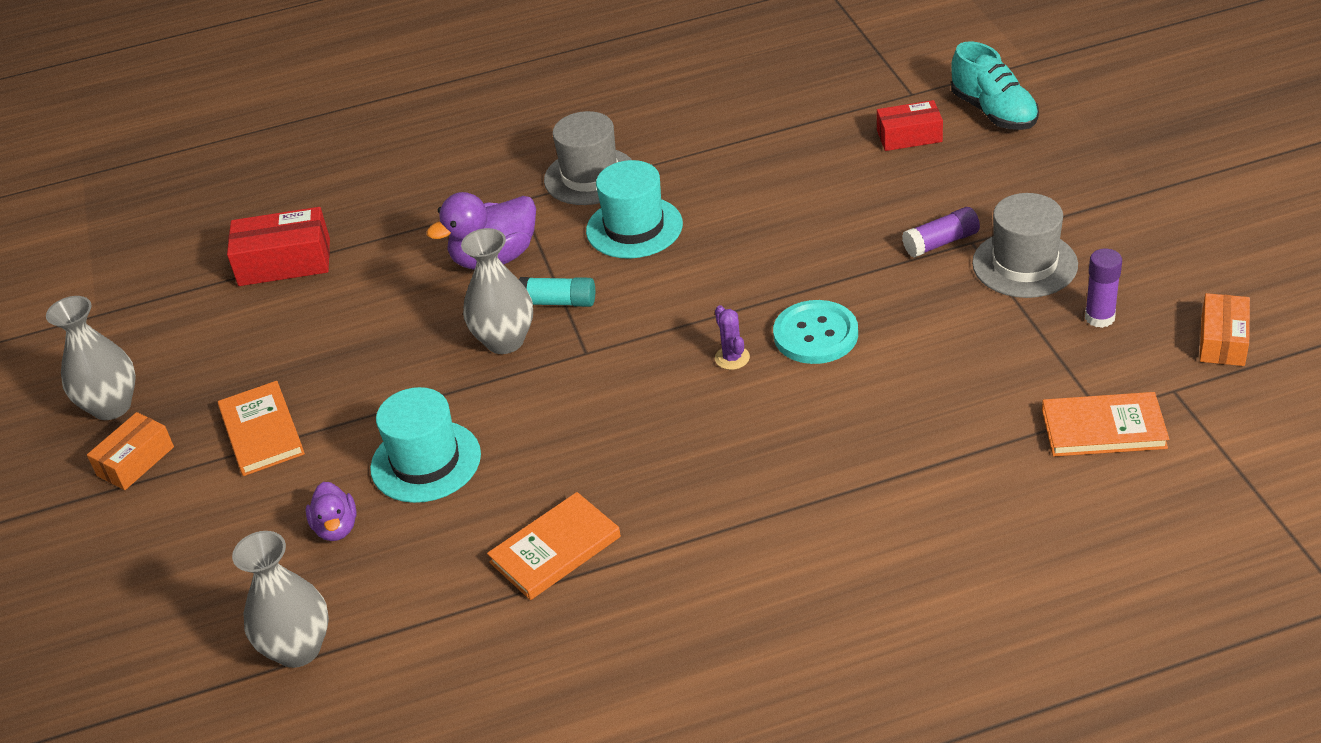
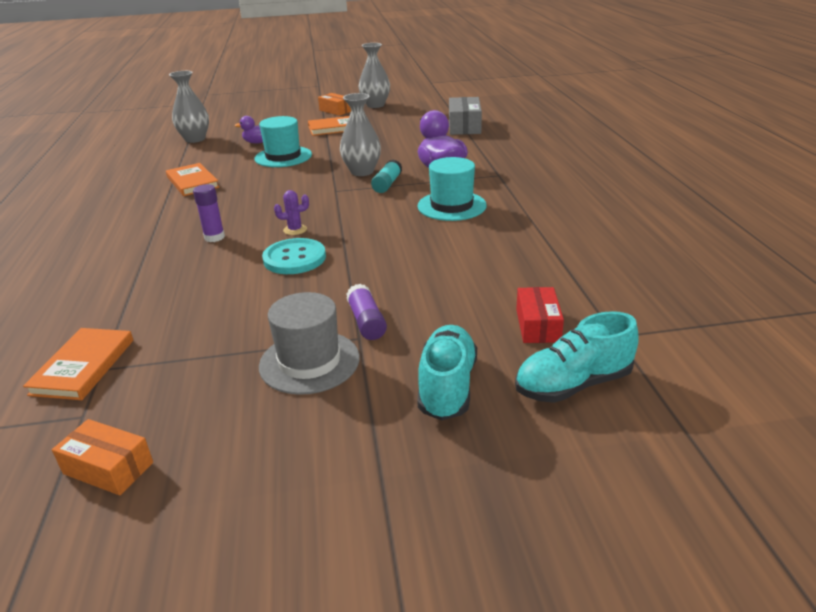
camera: 95 degrees right, 10 degrees down
(284, 262) = (464, 126): red box -> grey box
(590, 176) = (518, 194): grey hat -> none
(1025, 175) = (447, 386): none -> turquoise shoe
(1099, 317) = (207, 392): purple glue stick -> purple glue stick (214, 237)

